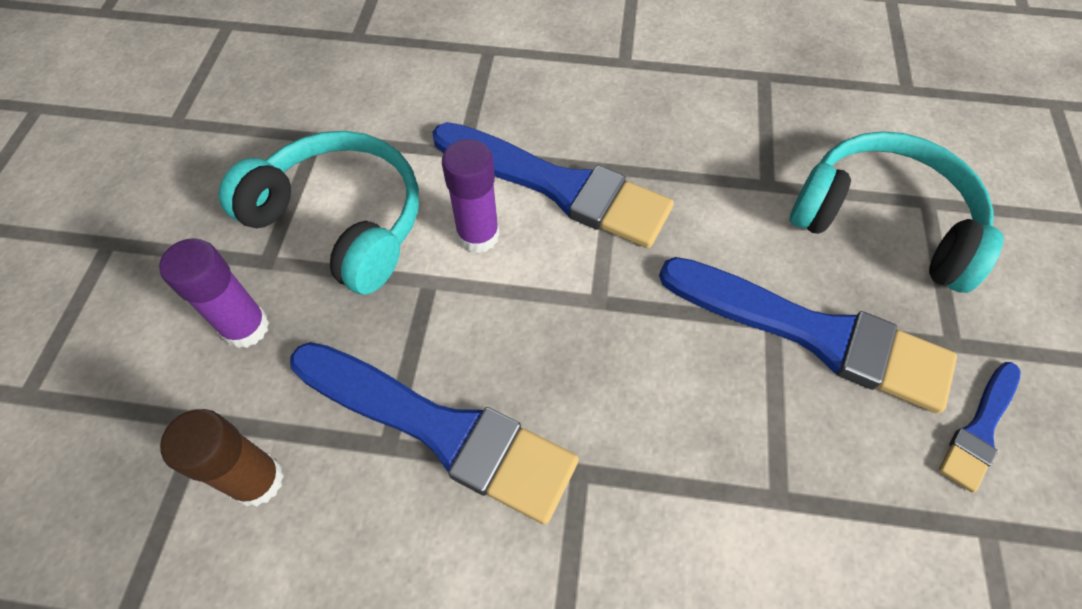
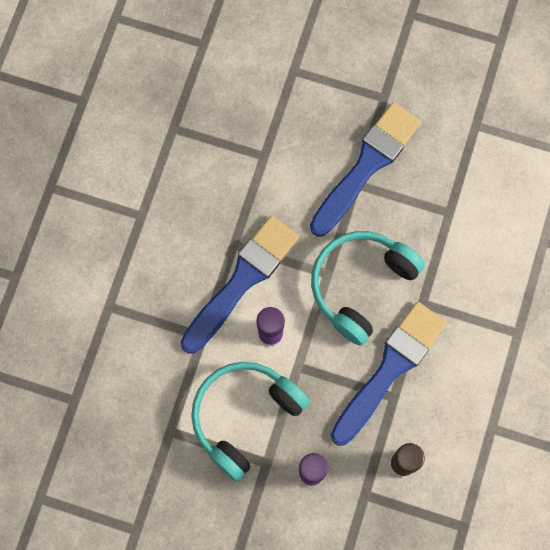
camera: 80 degrees left, 15 degrees up
(883, 222) = (302, 101): turquoise headphones -> turquoise headphones (361, 285)
(979, 429) = (430, 106): blue brush -> none

